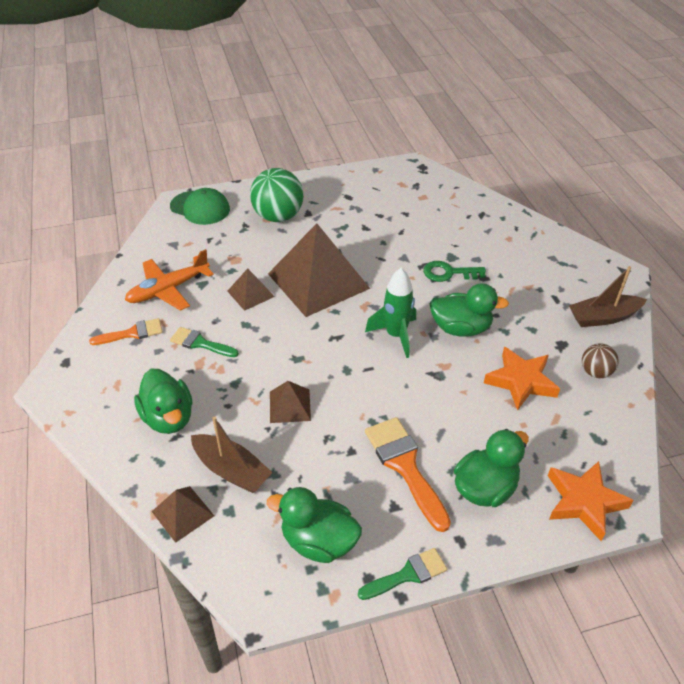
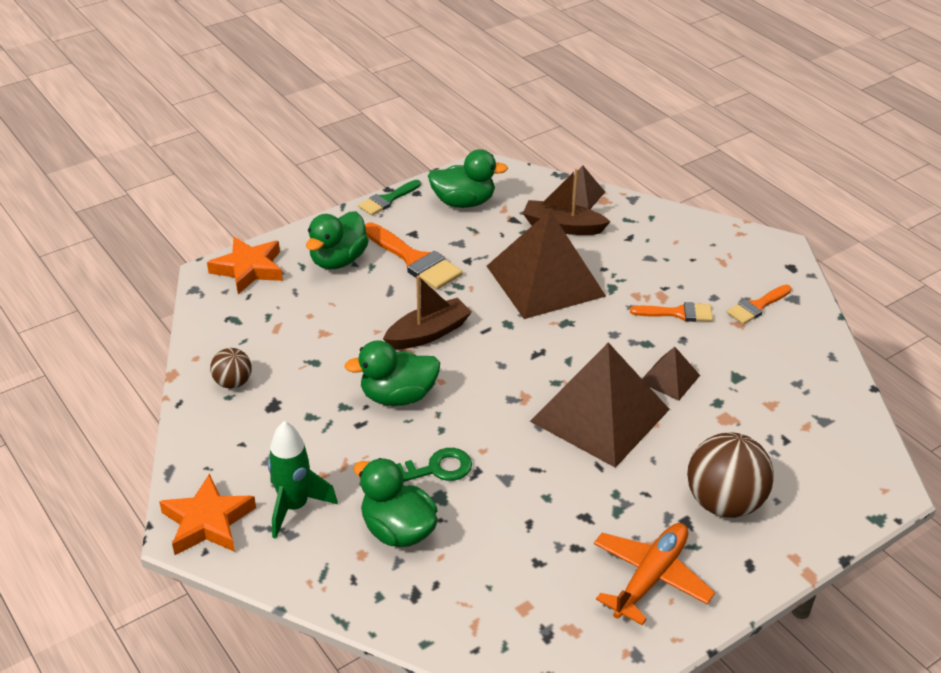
camera: 160 degrees right, 5 degrees down
(168, 290) = (768, 360): orange plane -> orange plane (650, 577)
(168, 418) = (649, 248): green duck -> green duck (398, 530)
(200, 208) = (847, 488): green cap -> none
(200, 343) = (678, 313): green brush -> orange brush
(278, 216) = (724, 503): green ball -> brown ball
(290, 406) = (545, 280): brown pyramid -> brown pyramid, size x2.18
(396, 335) = (471, 370): green rocket -> green rocket (294, 507)
(521, 381) = (317, 354): orange star -> orange star (207, 522)
(603, 317) = (219, 453): brown boat -> brown boat (428, 333)

